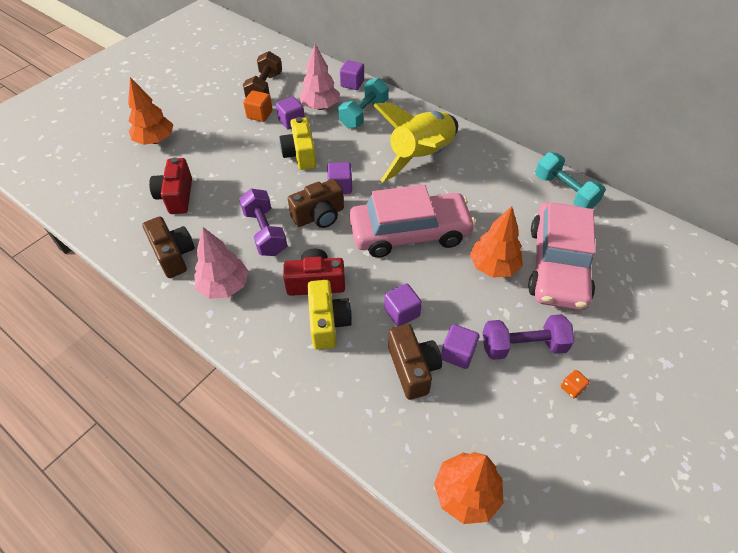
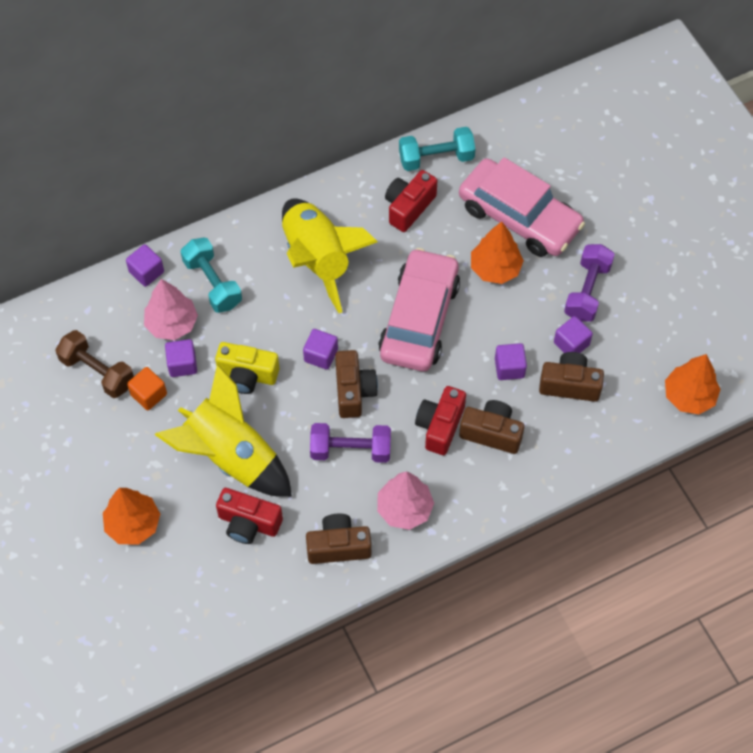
camera: 65 degrees left, 10 degrees up
(229, 169) = (231, 456): none -> yellow rocket
(328, 323) = (491, 433): yellow camera -> brown camera
(506, 191) = (408, 207): none -> red camera
(572, 388) = (640, 278): orange dice -> none

